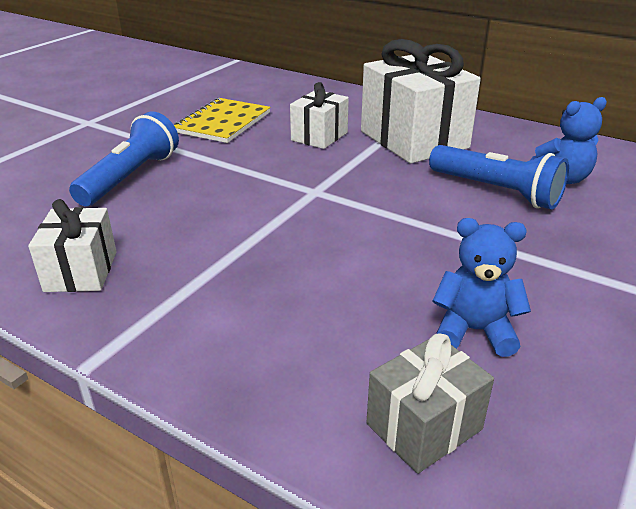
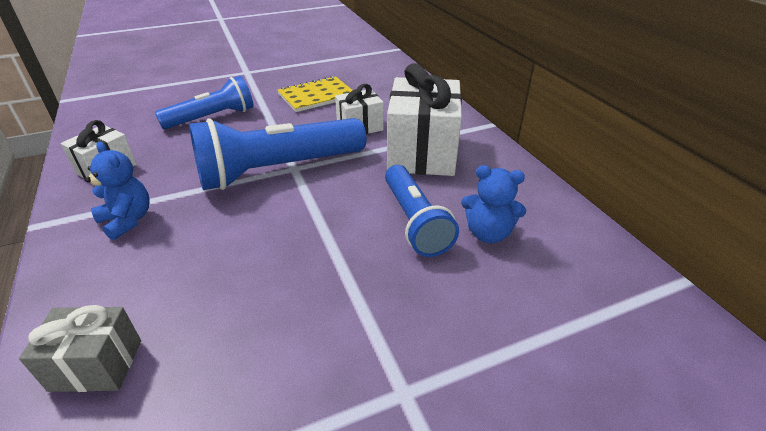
camera: 35 degrees right, 5 degrees up
(303, 198) = (278, 170): none -> blue flashlight
(474, 331) = (223, 320): blue teddy bear -> blue teddy bear (127, 220)

